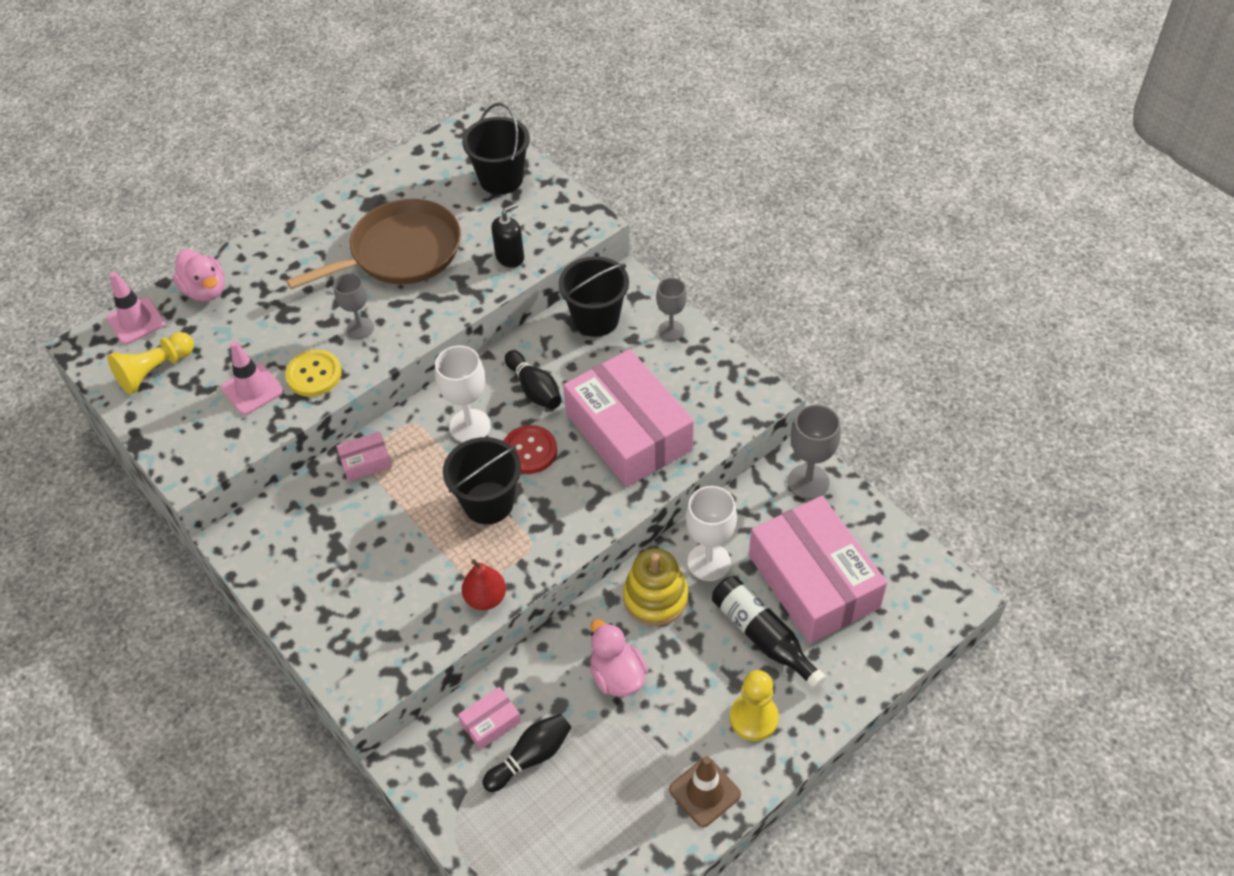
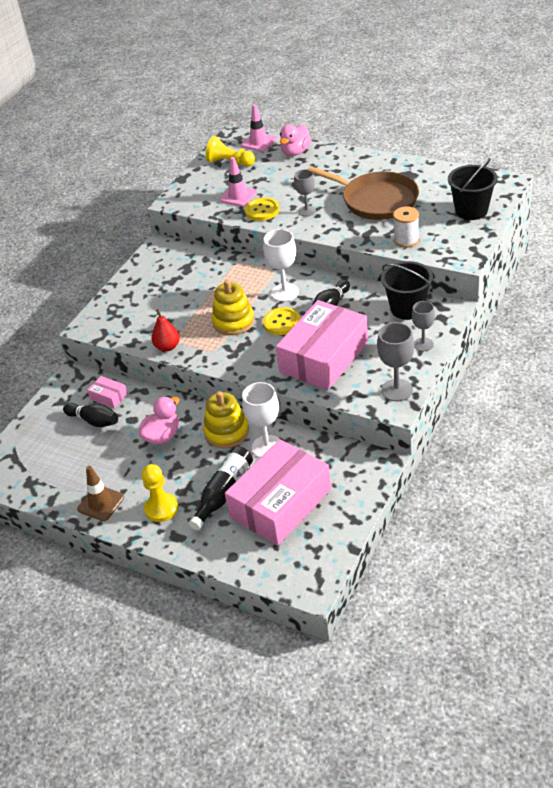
camera: 70 degrees right, 10 degrees down
(366, 462) = (234, 266): pink box -> none
(488, 503) = (233, 322): black bucket -> yellow stacking toy
(510, 257) = (406, 240): black soap dispenser -> white spool
(529, 451) = (281, 322): red button -> yellow button
(808, 482) = (363, 473): grey goblet -> grey goblet (397, 390)

